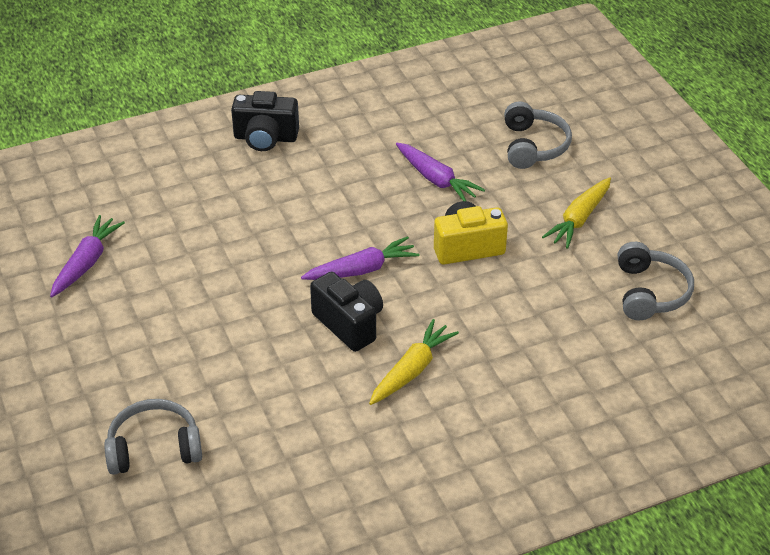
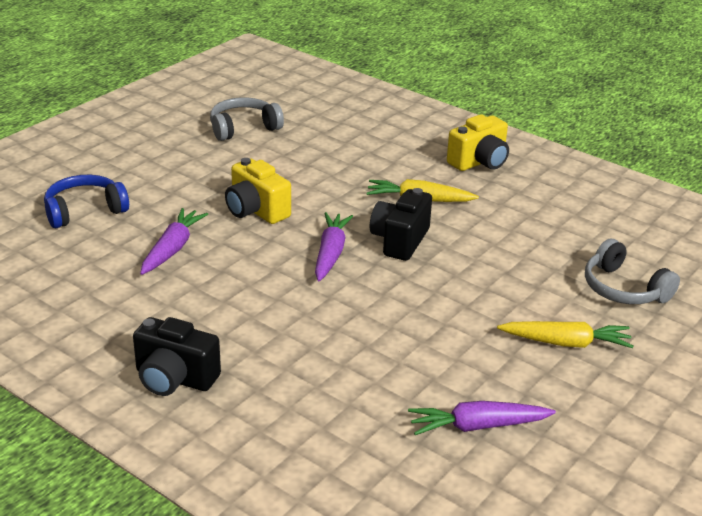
camera: 120 degrees left, 10 degrees down
(265, 138) = (174, 378): black camera -> black camera turned 135 degrees clockwise
(362, 270) = (330, 253): purple carrot -> purple carrot turned 60 degrees clockwise
(460, 462) = (479, 162): none -> yellow camera
(533, 146) = (84, 211): grey headphones -> blue headphones
(579, 219) = (178, 169): yellow carrot -> yellow carrot (566, 343)

